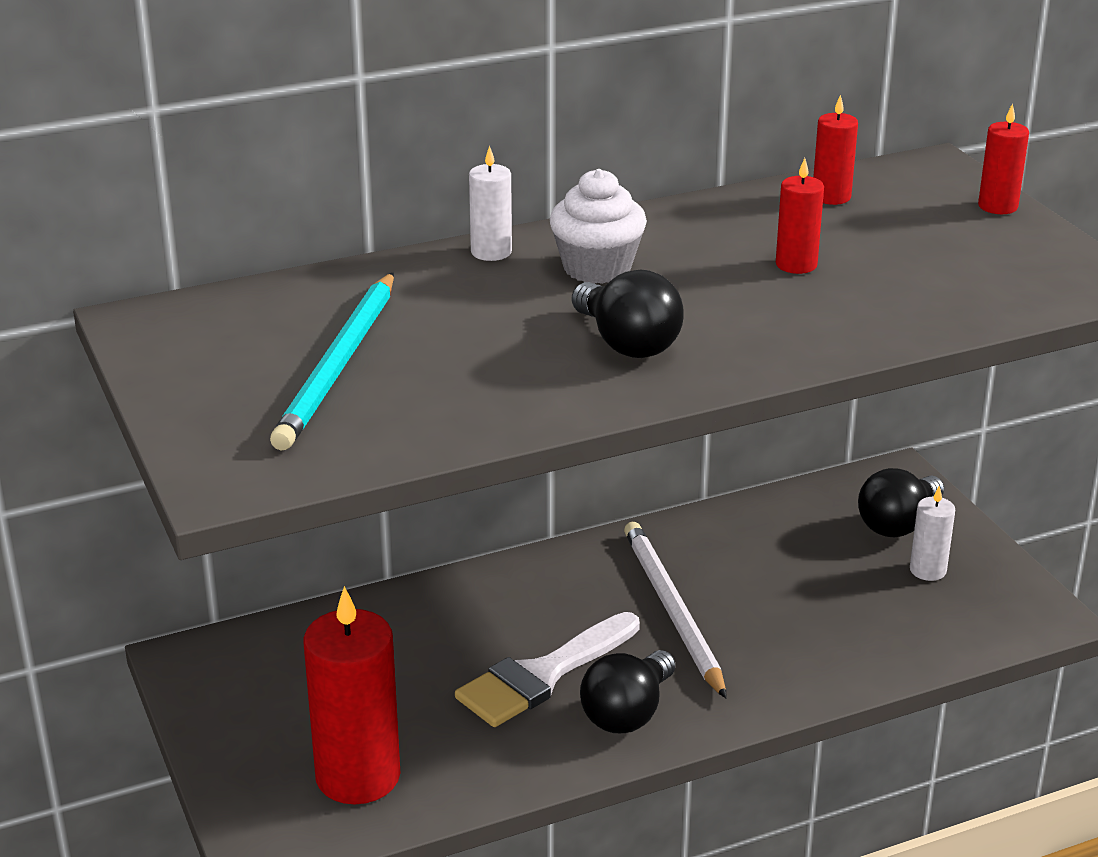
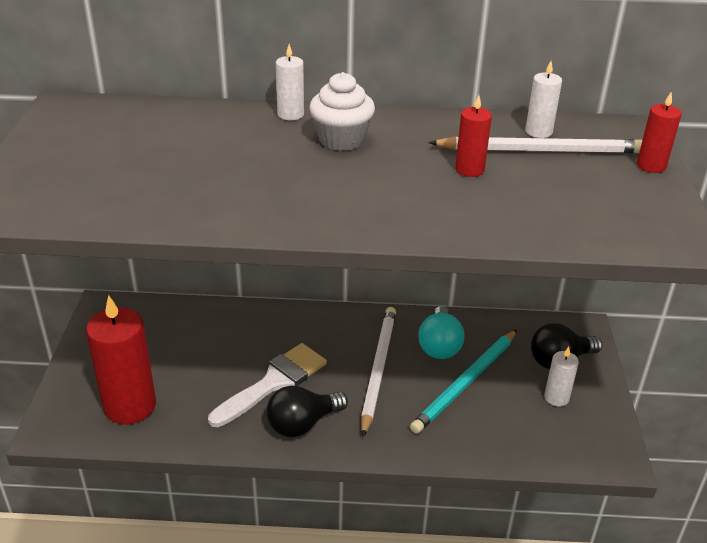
camera: 25 degrees right, 5 degrees up
(338, 365) = (130, 158): turquoise pencil -> turquoise pencil (465, 383)
(542, 675) = (274, 382): white brush -> white brush turned 150 degrees clockwise
(627, 343) = (307, 191): black light bulb -> none
(730, 554) = (439, 345): none -> turquoise light bulb
(831, 197) = (538, 132): red candle -> white candle
(856, 220) = (540, 150): none -> white pencil

